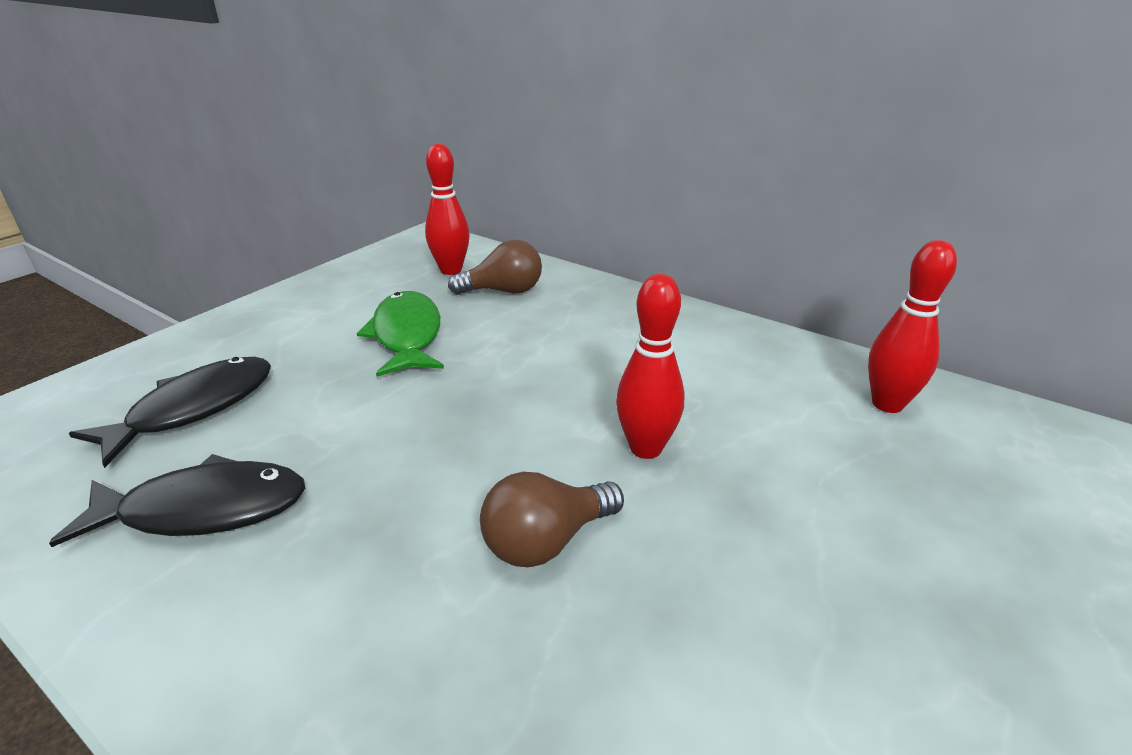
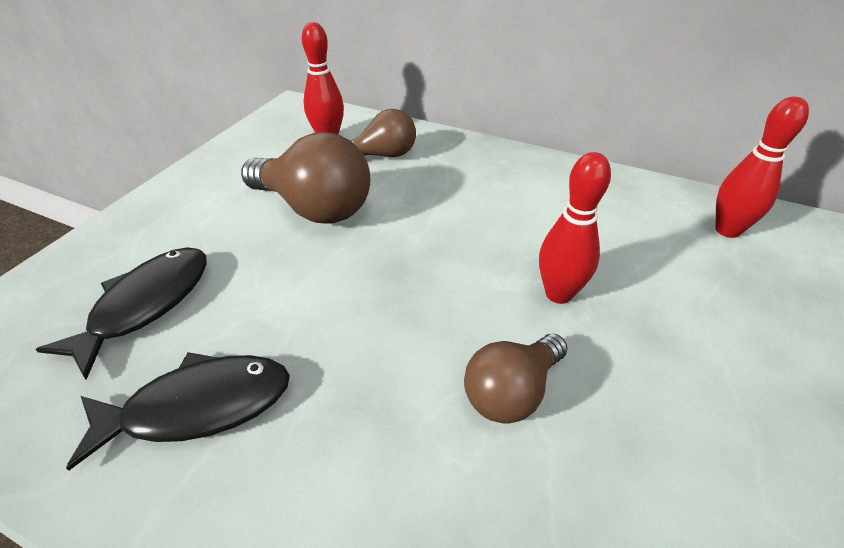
camera: 10 degrees left, 10 degrees up
(407, 335) = (314, 208): green fish -> brown light bulb

